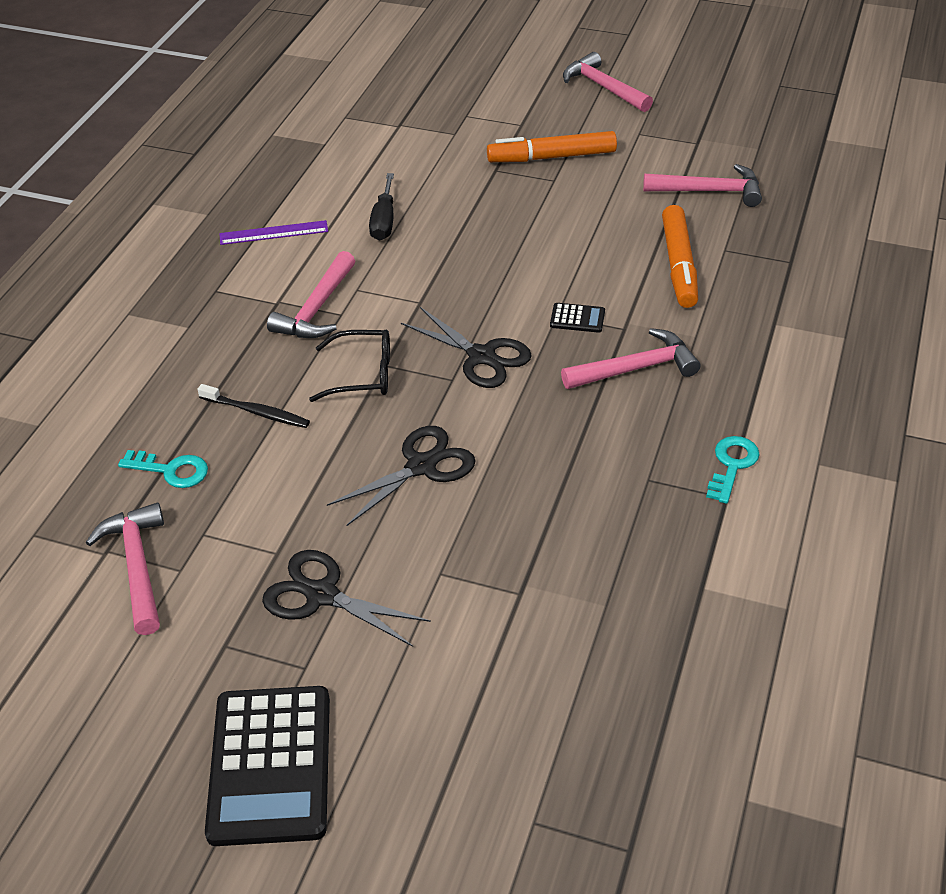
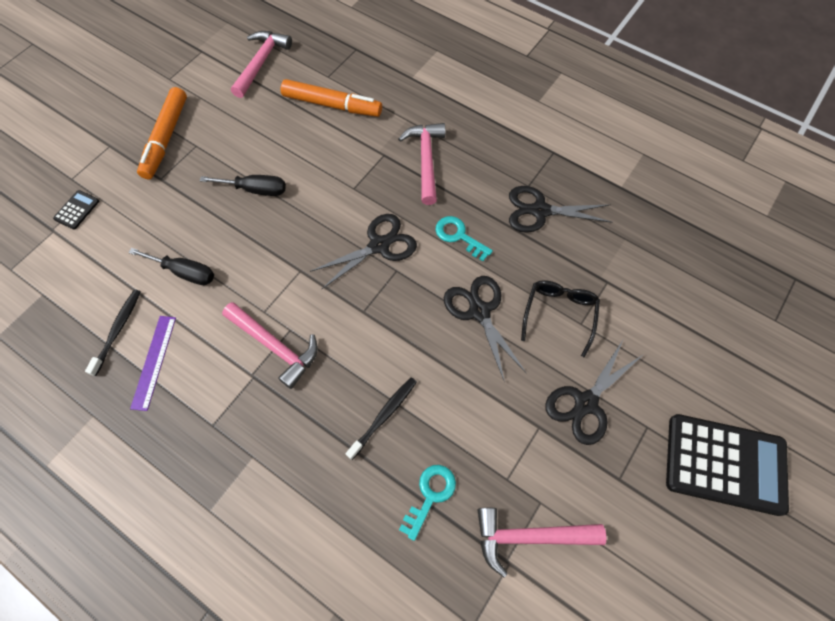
camera: 75 degrees left, 20 degrees up
(301, 200) = (118, 330): none -> black toothbrush
(363, 374) = (369, 328): black glasses -> black glasses (559, 313)
(514, 239) = (255, 190): none -> black screwdriver
(577, 318) = (362, 177): black calculator -> black calculator (77, 210)
(603, 87) = (95, 80): pink hammer -> none
(609, 499) = (540, 211): none -> black scissors
(732, 465) = (528, 140): turquoise key -> turquoise key (458, 236)

